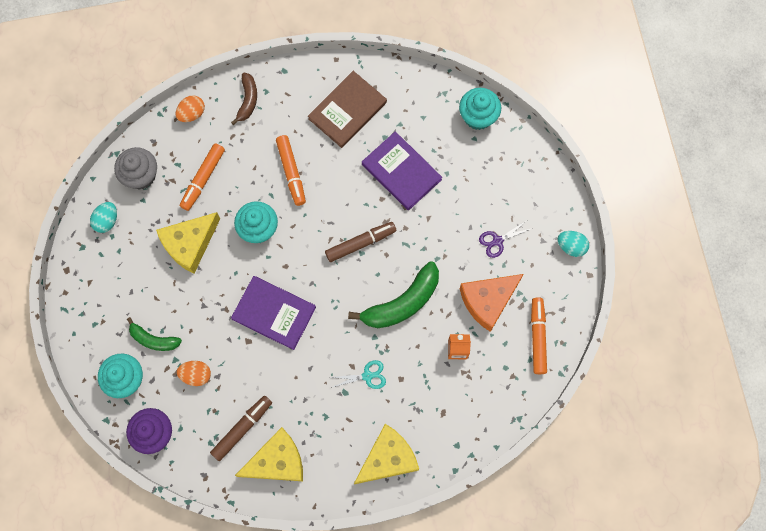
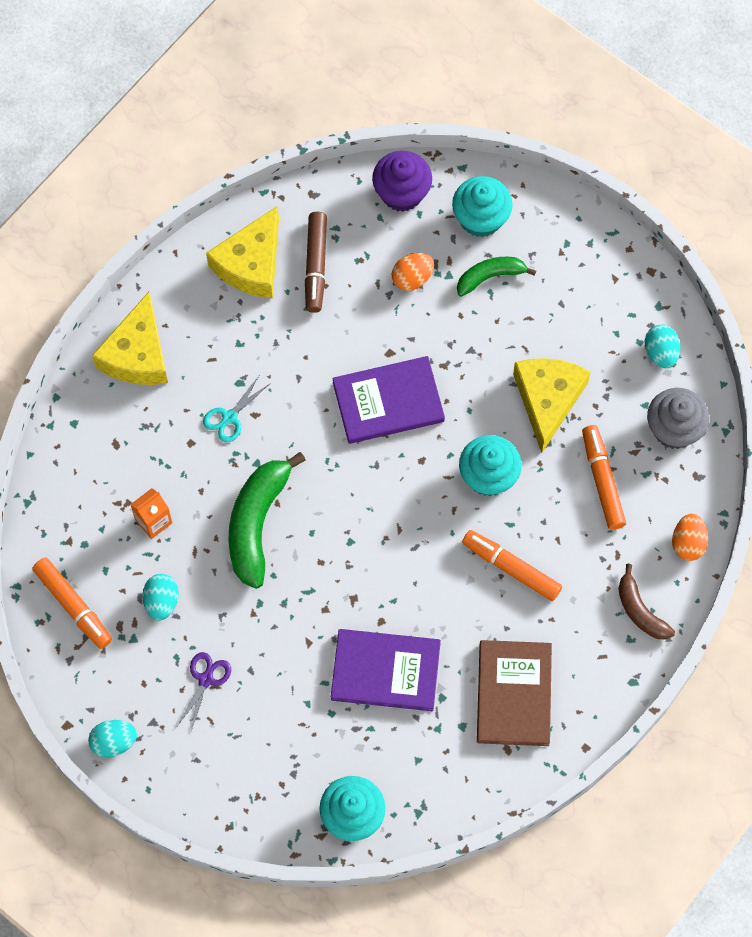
camera: 140 degrees right, 5 degrees down
(360, 243) = (360, 551): brown marker -> none
(488, 301) = (162, 601): orange cheese -> turquoise egg

